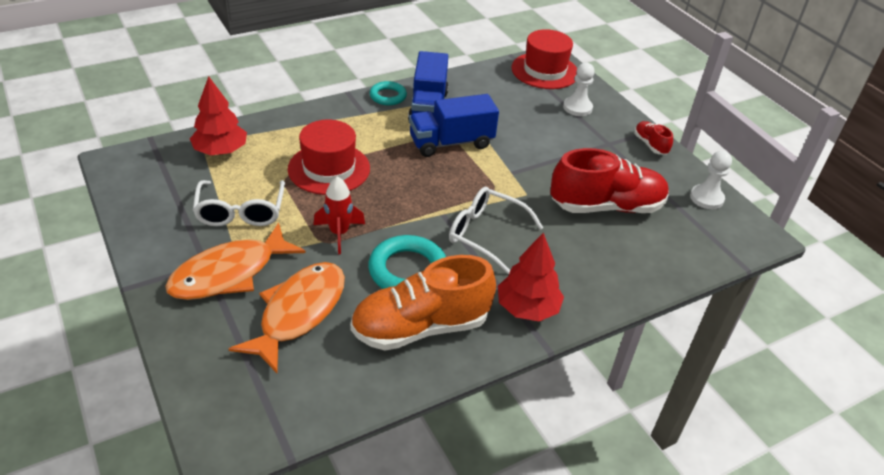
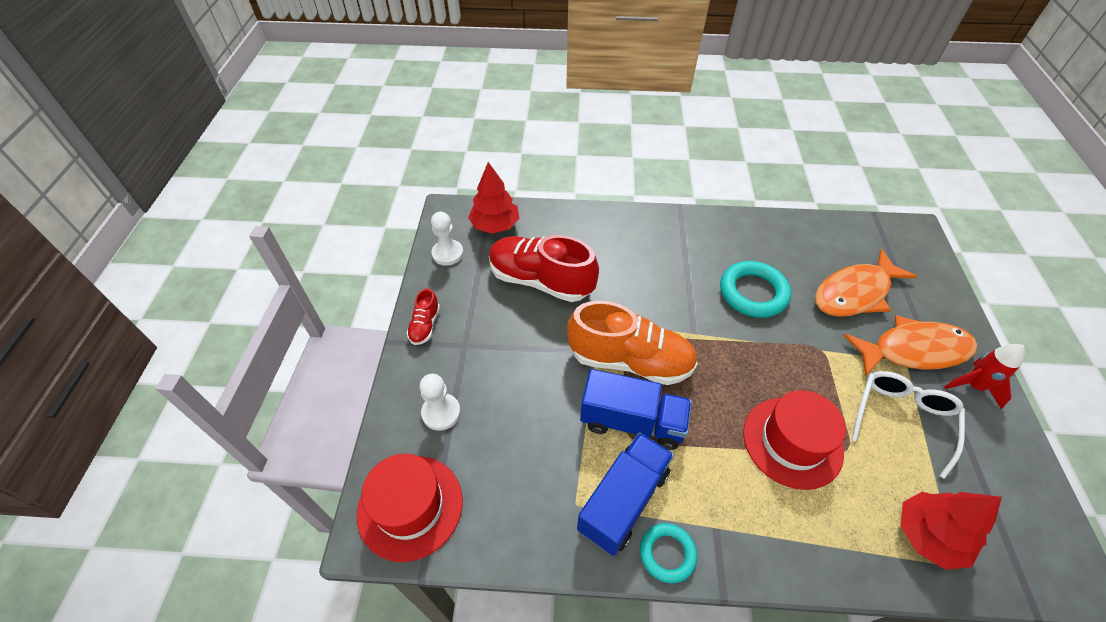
camera: 145 degrees left, 10 degrees up
(339, 233) = (803, 351): red rocket -> red rocket (973, 386)
(421, 327) = (762, 248): orange shoe -> orange shoe (630, 361)
(485, 234) = (667, 298): white glasses -> none
(527, 308) = (675, 232): red tree -> red tree (495, 225)

